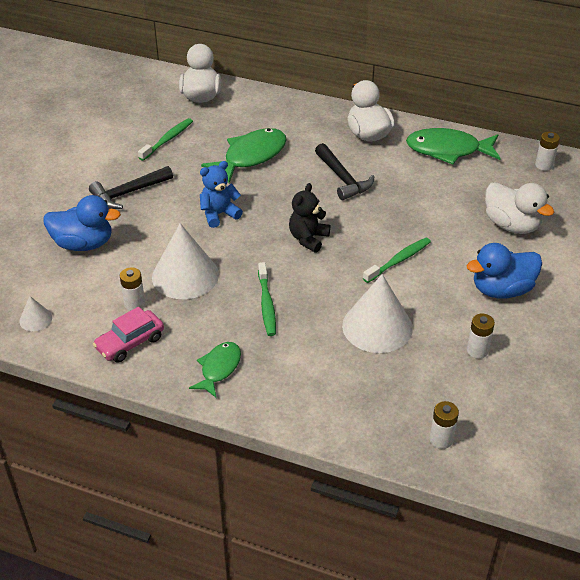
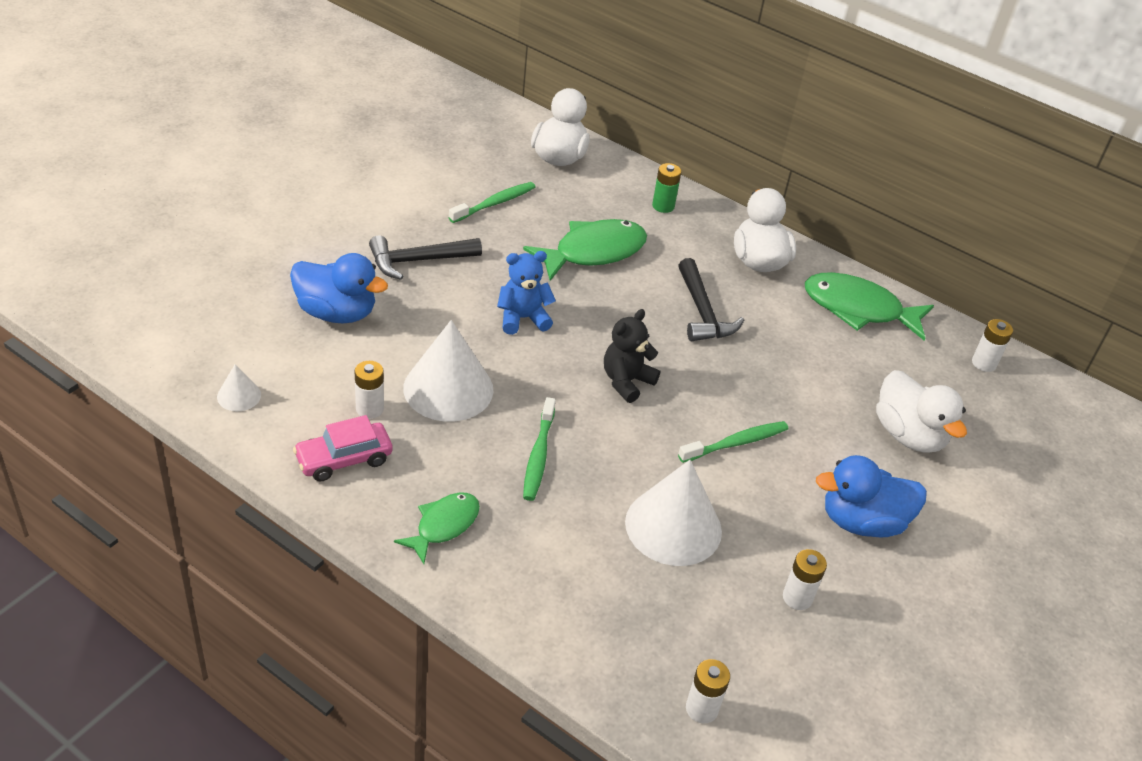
camera: 10 degrees right, 0 degrees up
(288, 113) = (663, 206): none -> green battery

